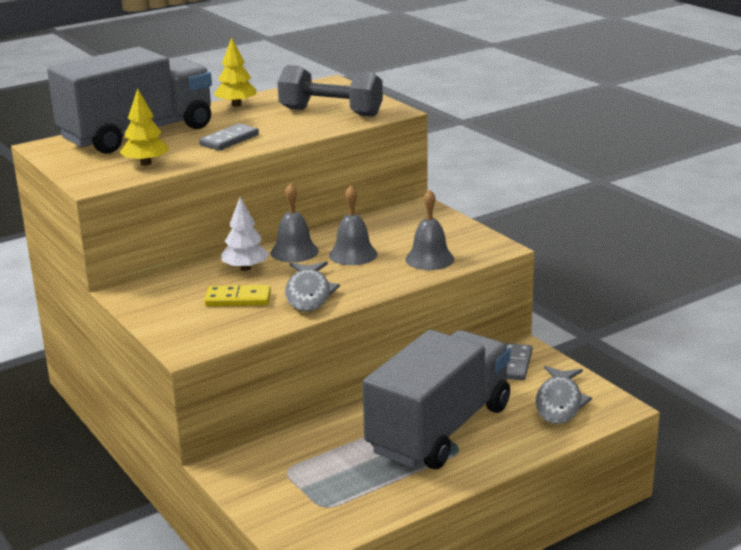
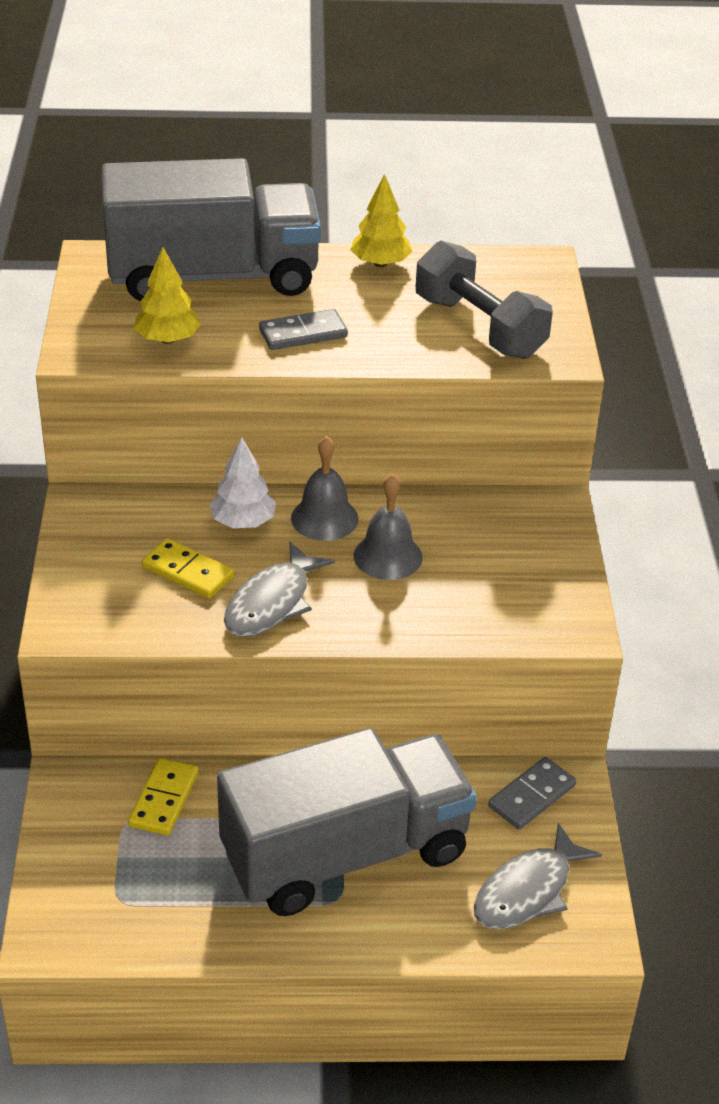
camera: 30 degrees right, 15 degrees up
(298, 450) = (164, 799): none -> yellow domino
(429, 259) = (472, 610): grey bell -> none

